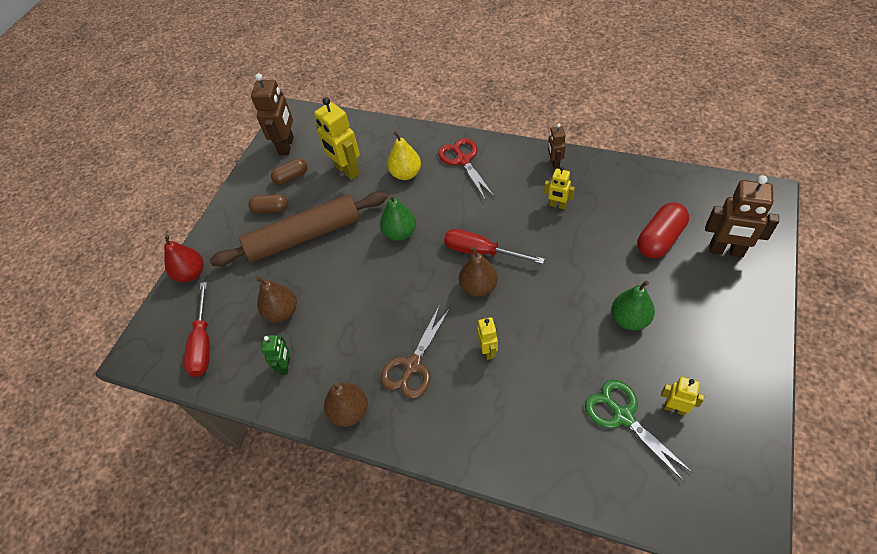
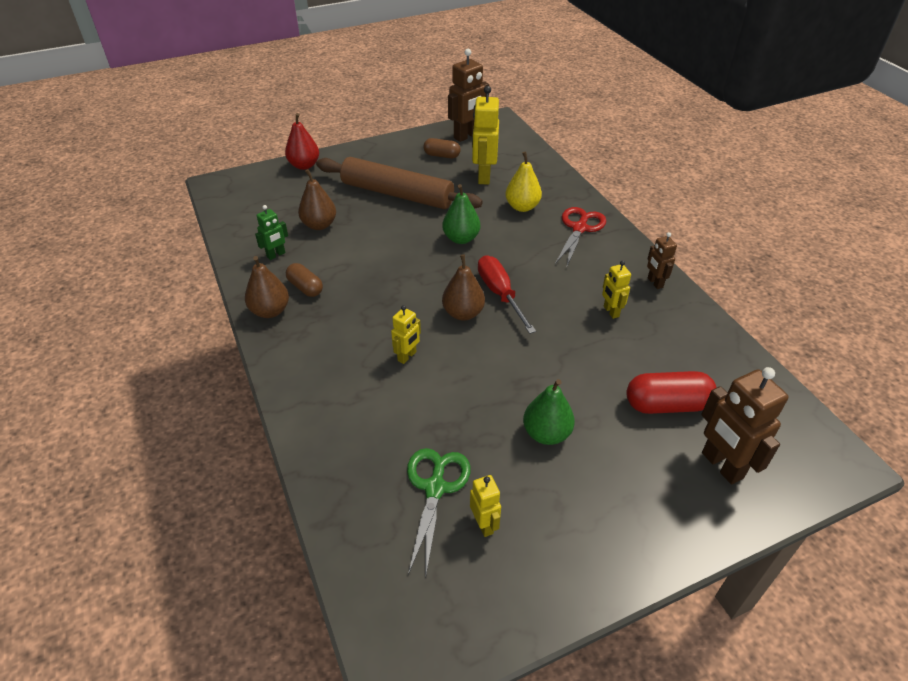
camera: 40 degrees right, 10 degrees down
(203, 343) = (255, 206): red screwdriver -> none
(271, 209) = (401, 164): brown capsule -> brown capsule (305, 287)
(412, 365) = (346, 320): brown scissors -> none
(554, 163) = (654, 283): brown robot -> brown robot turned 60 degrees counterclockwise

